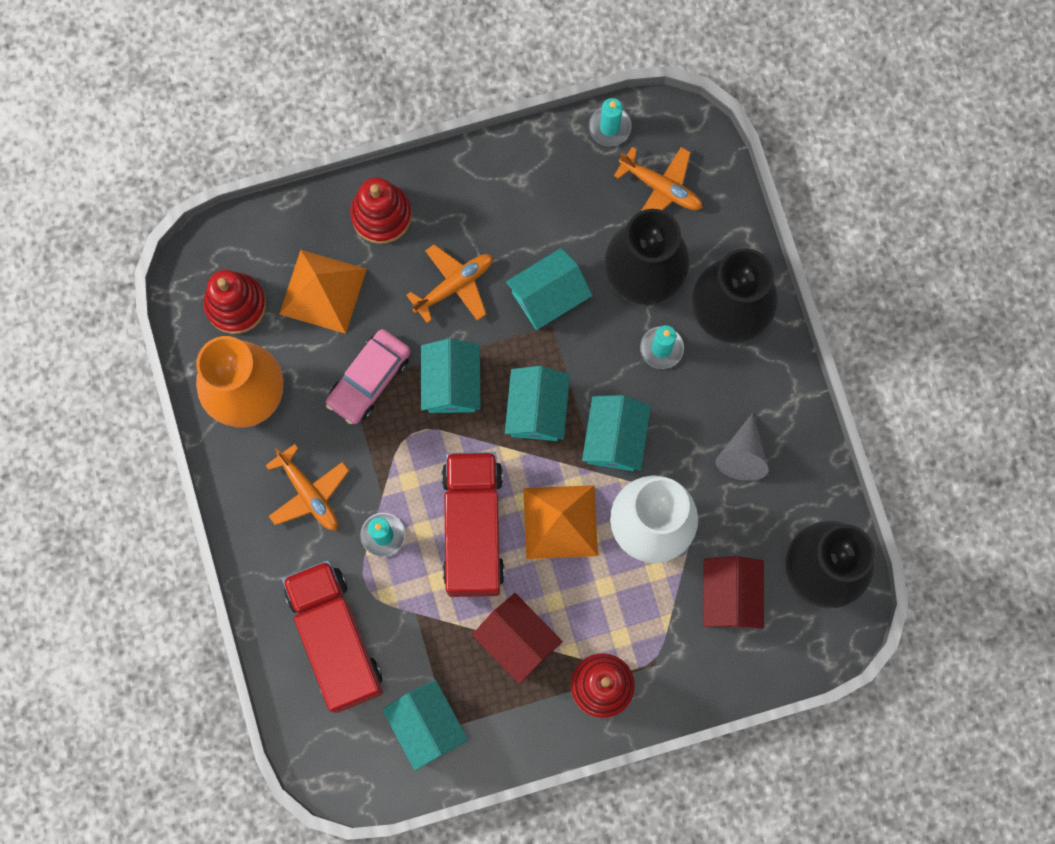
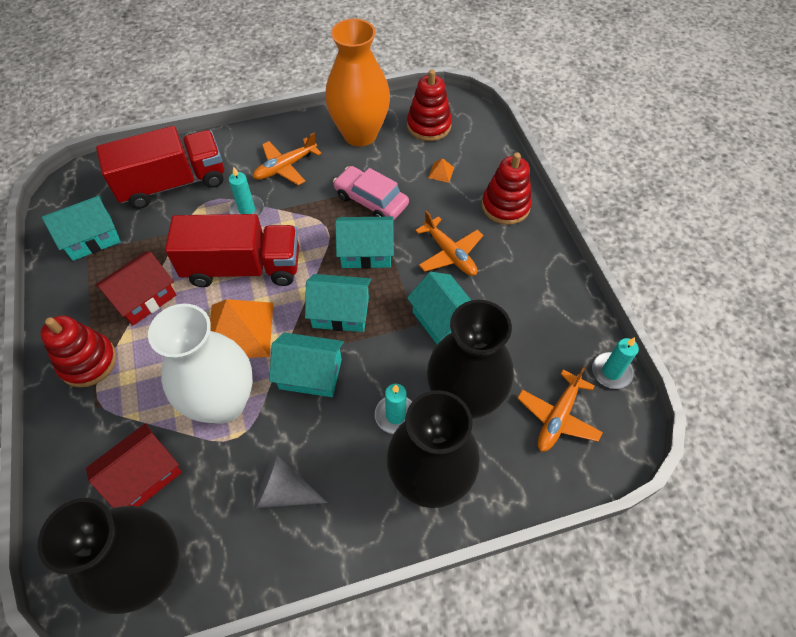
camera: 90 degrees right, 20 degrees down
(323, 291) = (441, 172): orange pyramid -> orange pyramid, size x0.40
(730, 596) = (144, 476): red house -> red house turned 45 degrees counterclockwise

